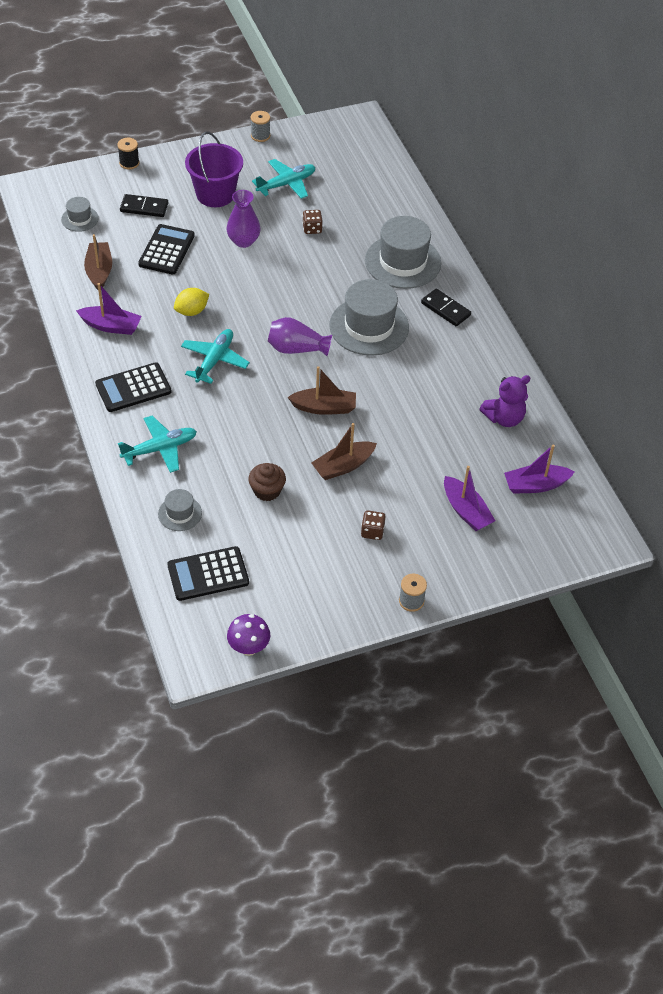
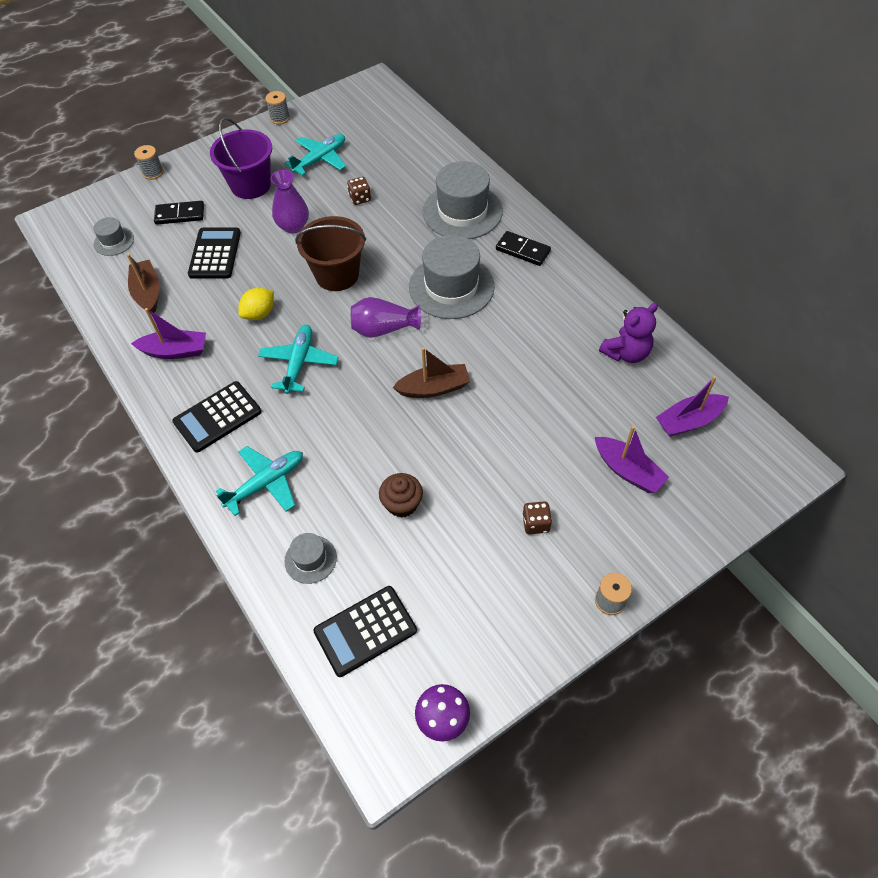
camera: 10 degrees left, 5 degrees up
(129, 163) = (153, 173): black spool -> grey spool
(270, 293) = (337, 275): none -> brown bucket
(343, 466) = (477, 452): brown boat -> none

